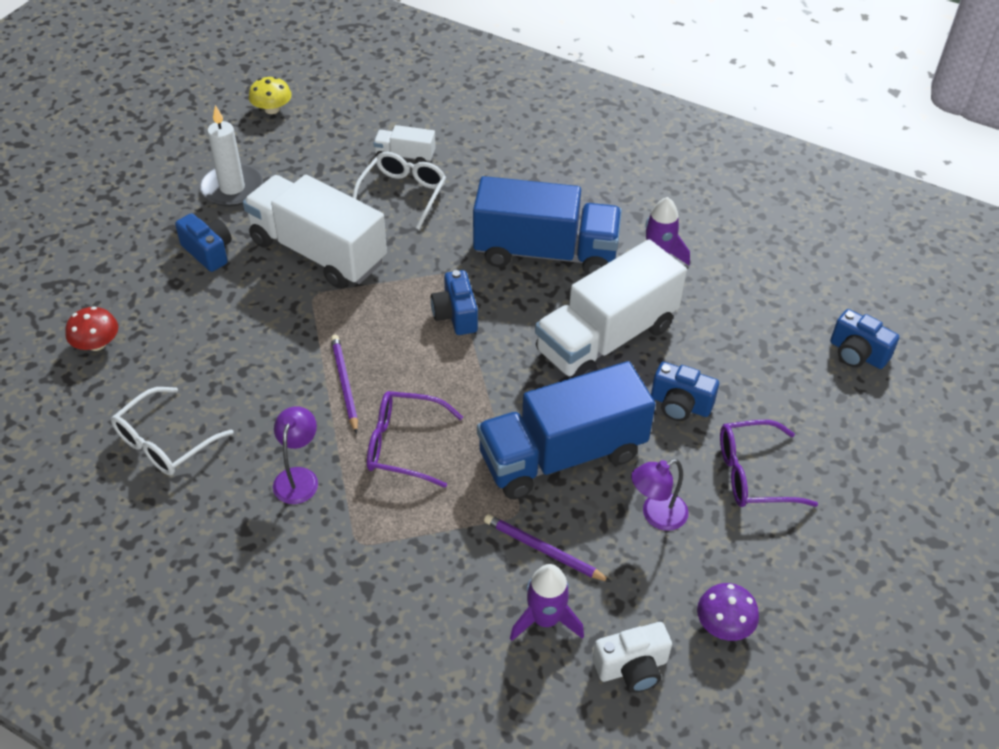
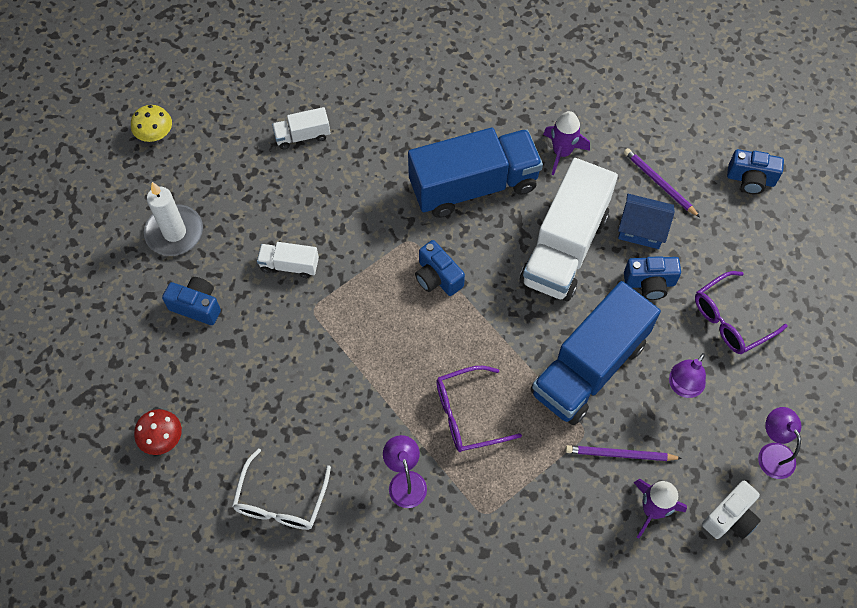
camera: 25 degrees left, 15 degrees up
(318, 252) = (289, 265): white truck -> white truck, size x0.45
(344, 384) = (389, 381): purple pencil -> purple pencil (659, 183)
(403, 194) = (324, 176): white glasses -> none
(702, 353) = (641, 229): none -> blue house
(724, 624) = (772, 453): purple mushroom -> purple lamp

